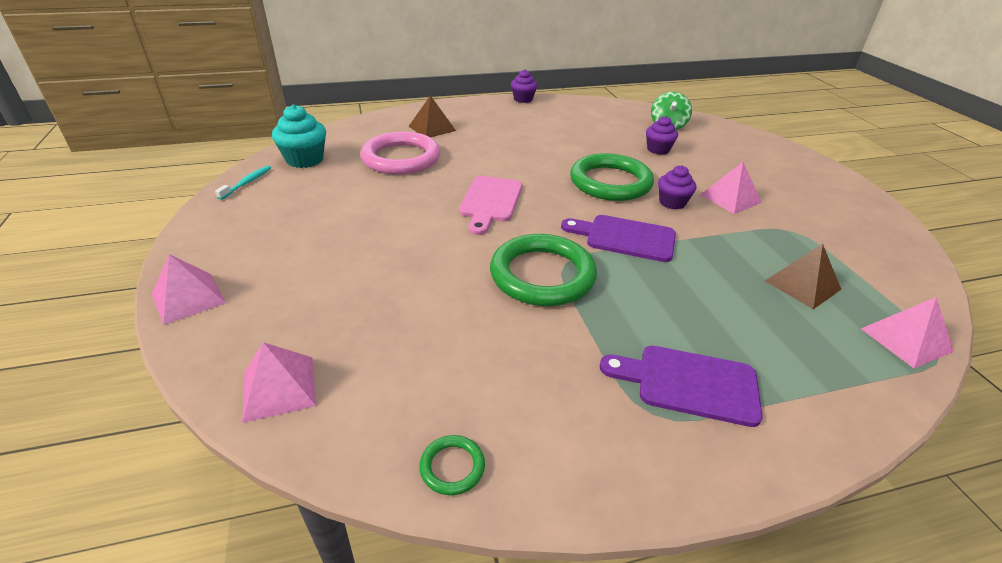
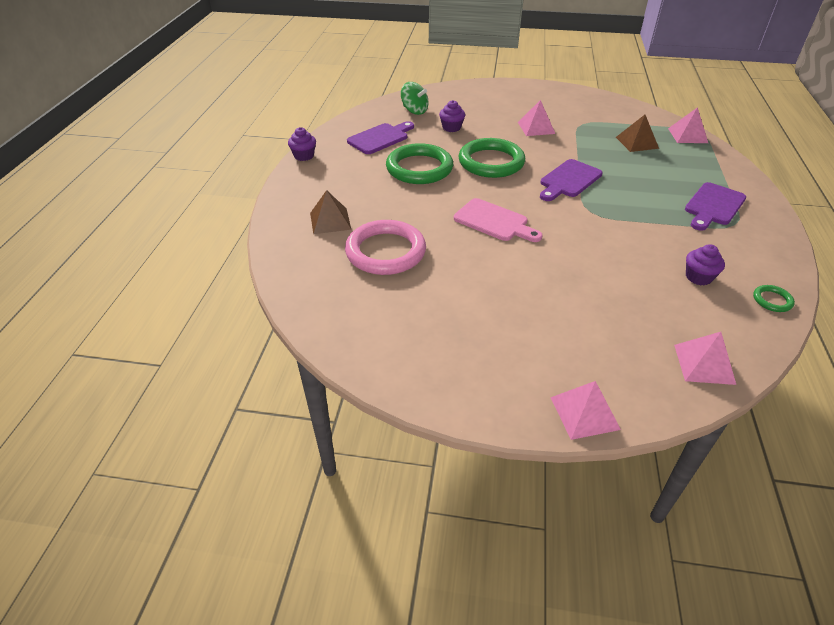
camera: 65 degrees left, 5 degrees up
(247, 182) = (377, 364): turquoise toothbrush -> none
(305, 159) = (346, 315): turquoise cupcake -> none
(542, 275) = (602, 224): green ring -> green ring (419, 168)
(591, 121) = (380, 138): none -> purple cutting board
(672, 202) = (531, 149): purple cupcake -> purple cupcake (698, 277)

